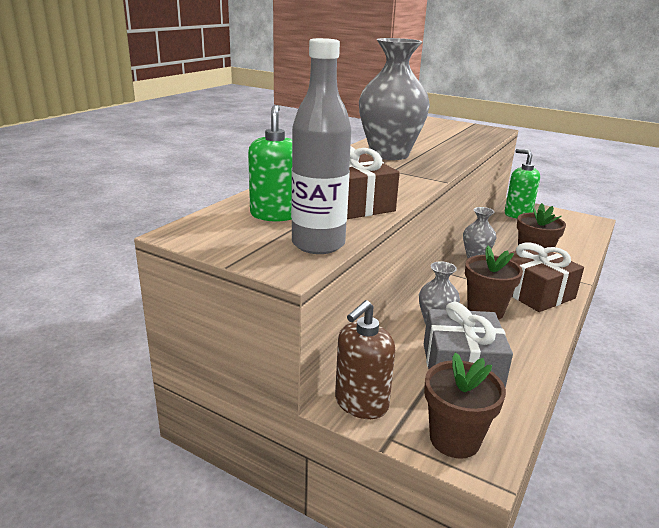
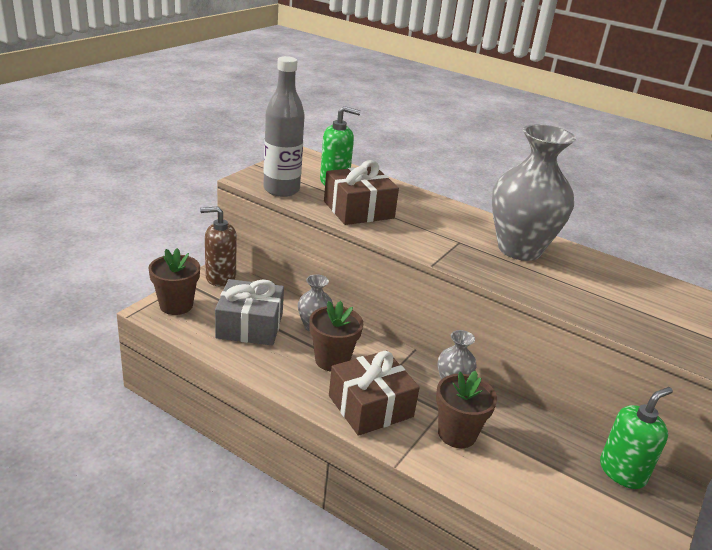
camera: 90 degrees right, 5 degrees up
(361, 403) = (220, 277): brown soap dispenser -> brown soap dispenser turned 45 degrees counterclockwise

